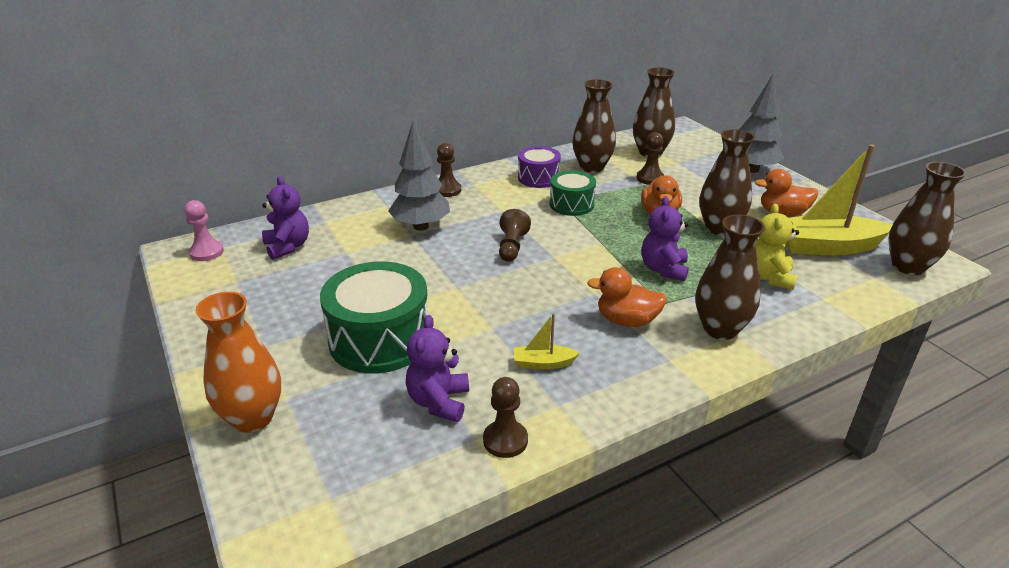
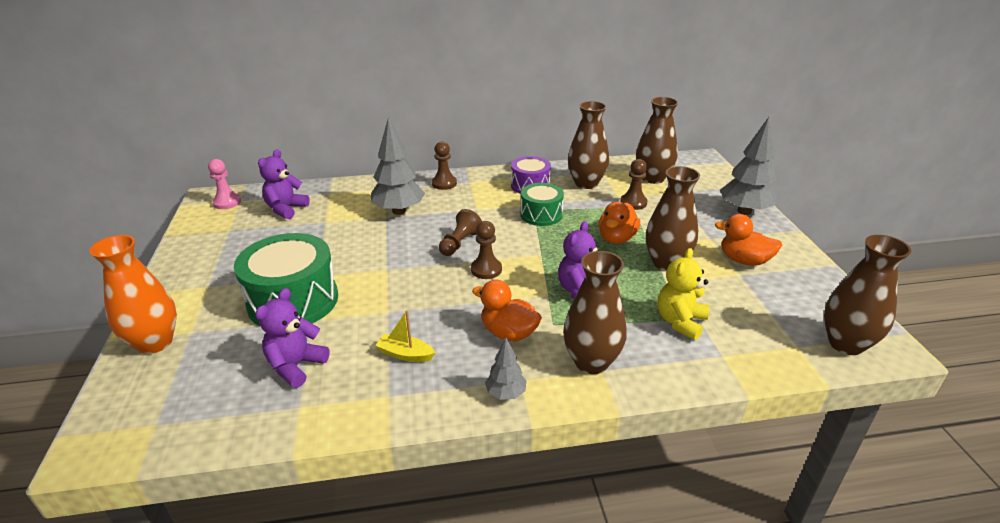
camera: 20 degrees right, 0 degrees up
(288, 247) = (286, 209): purple teddy bear -> purple teddy bear turned 150 degrees counterclockwise
(505, 440) = (321, 415): brown pawn -> brown pawn (486, 269)
(666, 375) = (505, 394): none -> grey tree
(827, 246) = (767, 303): yellow boat -> none

